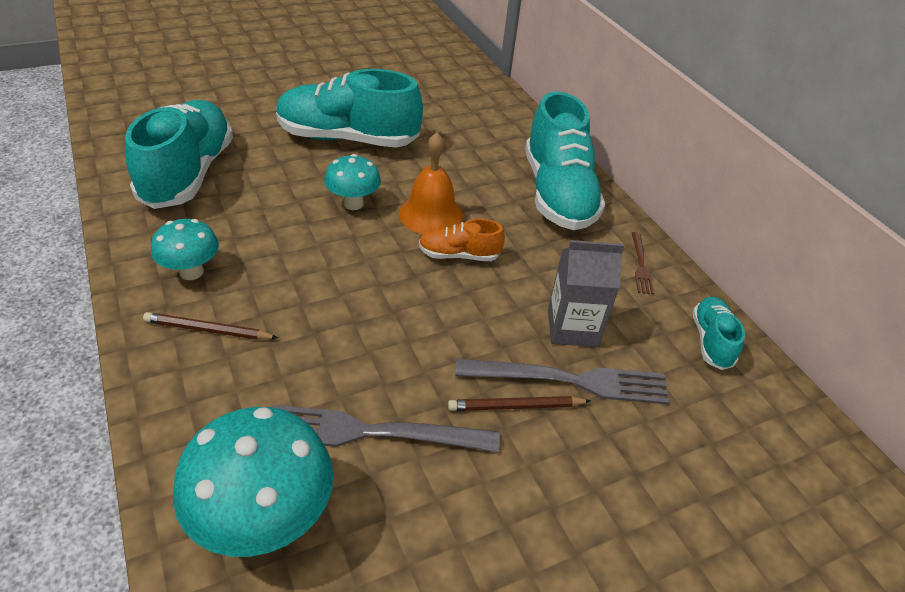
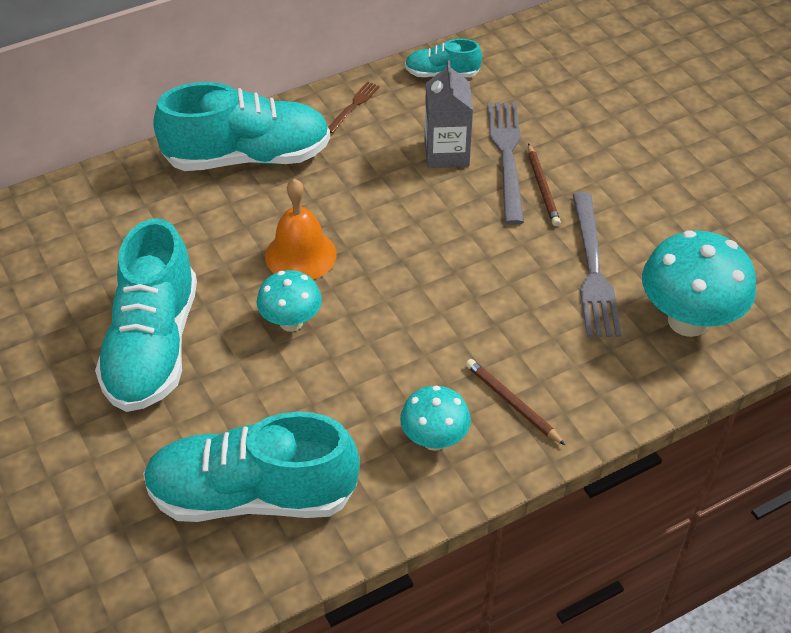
camera: 90 degrees left, 5 degrees up
(208, 330) = (512, 403): brown pencil -> brown pencil turned 135 degrees clockwise
(459, 255) = (364, 229): orange shoe -> none
(640, 265) = (354, 106): brown fork -> brown fork turned 60 degrees counterclockwise

